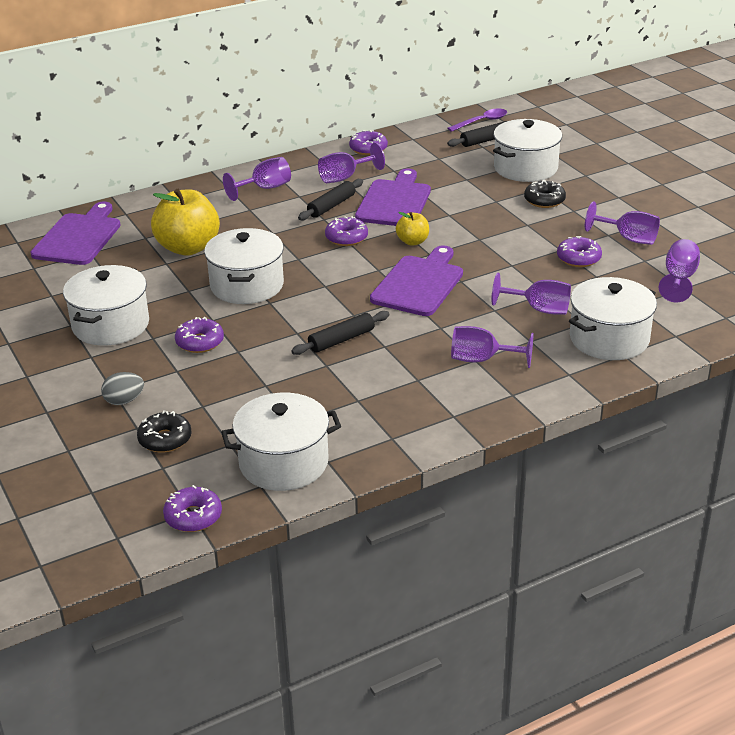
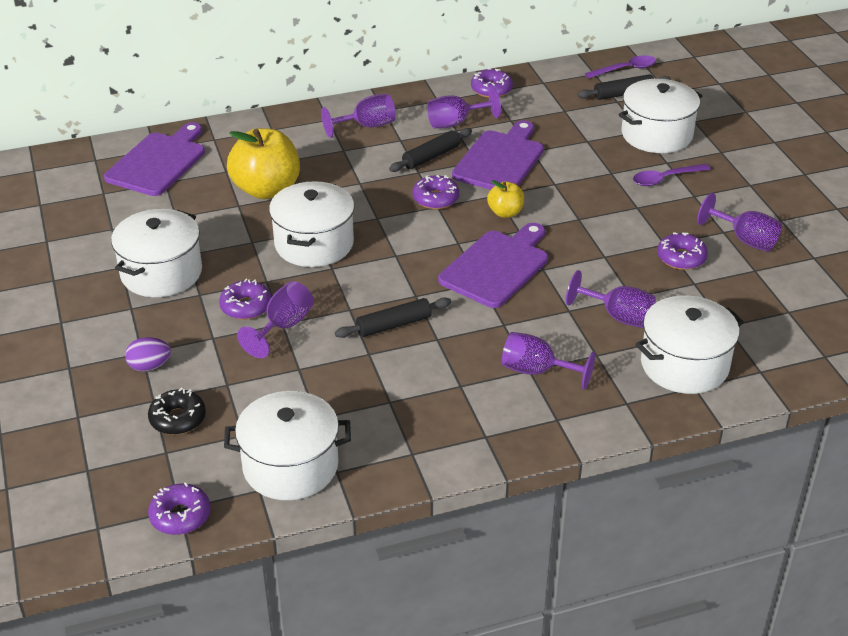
camera: 10 degrees right, 5 degrees up
(124, 401) = (149, 366): grey egg -> purple egg
(544, 200) = (665, 179): black donut -> purple spoon
(679, 279) = (786, 299): purple goblet -> purple goblet (283, 327)

